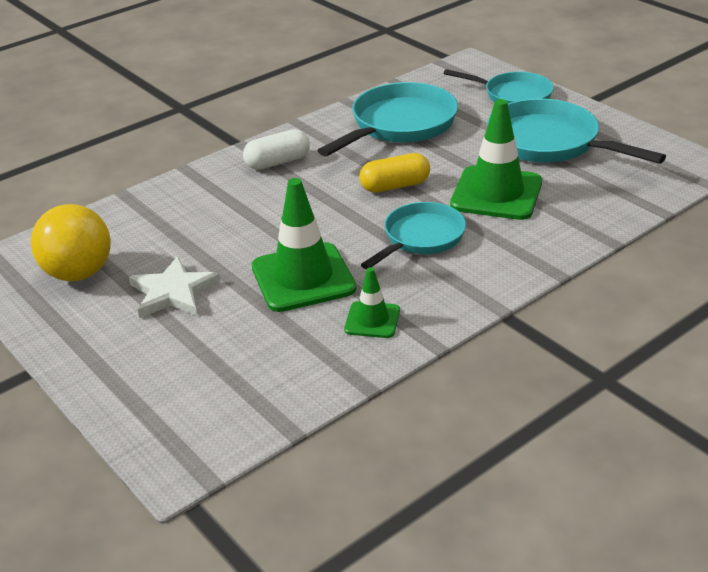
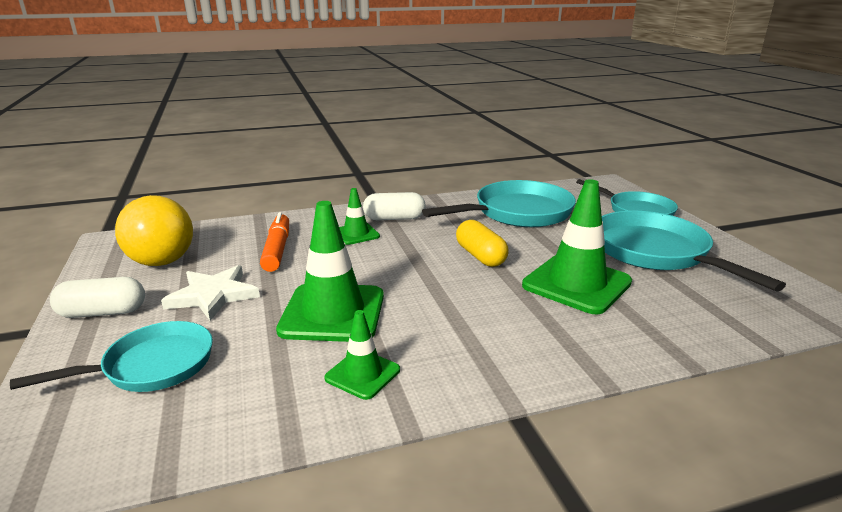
camera: 20 degrees right, 10 degrees down
(83, 337) = (103, 312): none -> white capsule
(187, 229) = (277, 249): none -> orange marker
(253, 191) = (356, 234): none -> green traffic cone
(395, 186) = (480, 256): yellow capsule -> yellow capsule turned 60 degrees clockwise
(421, 238) = (473, 306): turquoise pan -> turquoise pan (152, 366)

